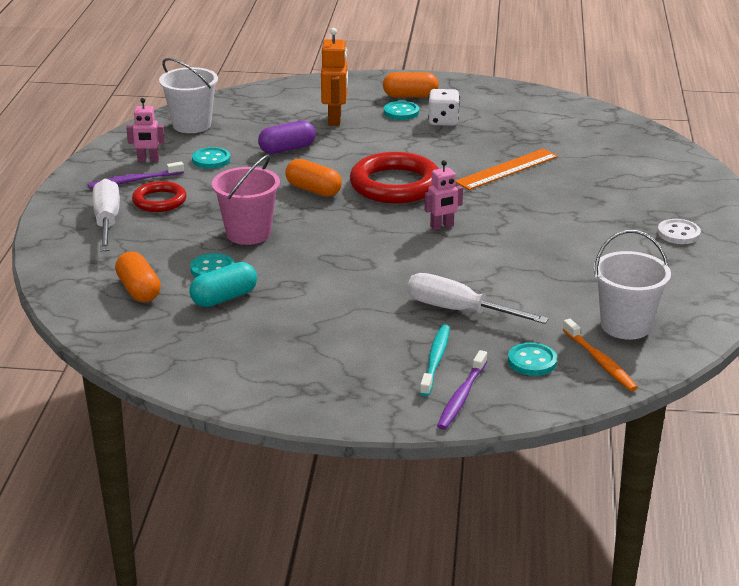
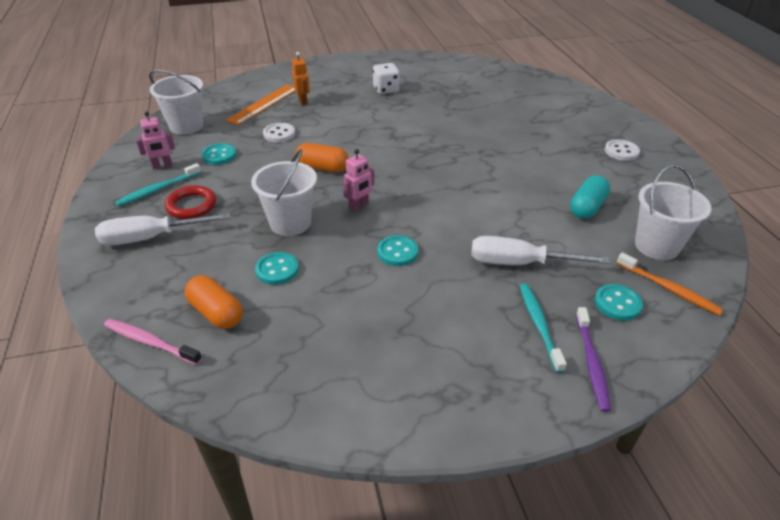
camera: 20 degrees left, 10 degrees up
(72, 299) = (150, 342): none -> pink toothbrush
(107, 221) = (150, 238): white screwdriver -> white screwdriver turned 75 degrees counterclockwise
(134, 181) = (158, 189): purple toothbrush -> turquoise toothbrush
(224, 298) = (305, 301): turquoise capsule -> turquoise capsule (587, 207)
(248, 233) = (290, 223): pink bucket -> white bucket
(287, 149) = (279, 134): purple capsule -> white button
(335, 119) = (303, 102): orange robot -> orange robot, size x0.66
(395, 185) = (386, 150): red ring -> none
(401, 112) = (350, 87): turquoise button -> turquoise button (397, 252)
(410, 96) = (348, 73): orange capsule -> none
(442, 226) = (447, 181): pink robot -> pink robot (359, 206)
(506, 169) = (460, 121): orange ruler -> orange ruler (263, 104)

